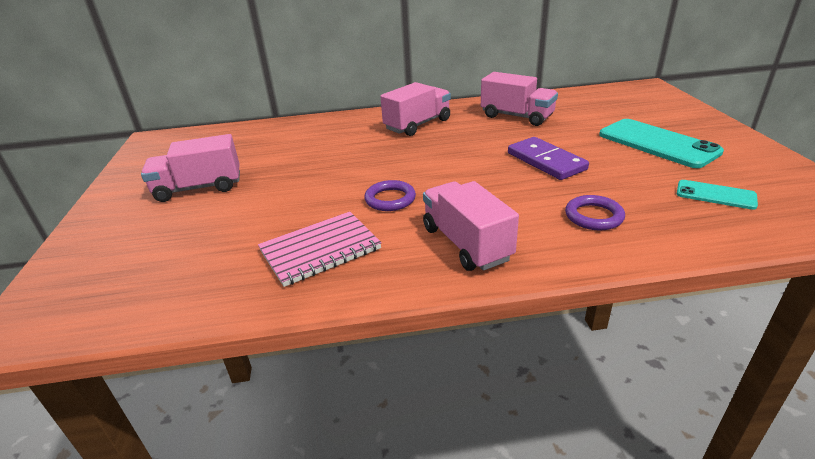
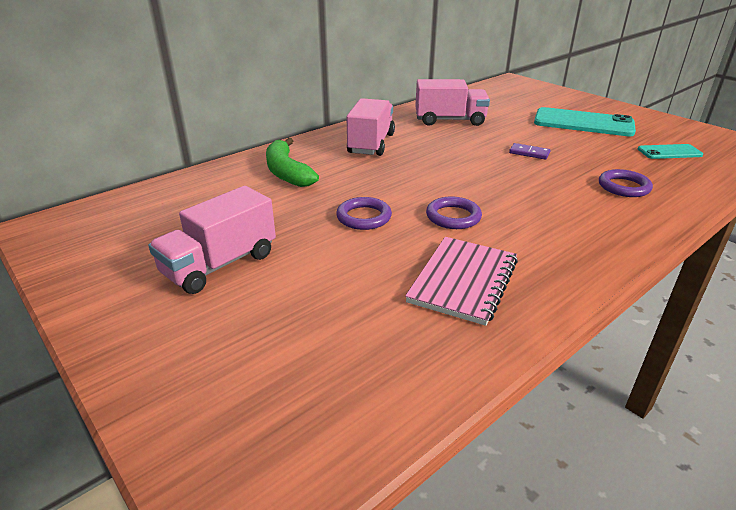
camera: 35 degrees left, 0 degrees up
(325, 135) = (287, 172): none -> green banana
(326, 181) = (364, 217): none -> purple ring
(466, 243) = (572, 234): pink truck -> none
(546, 161) = (529, 153): purple domino -> purple domino, size x0.52

